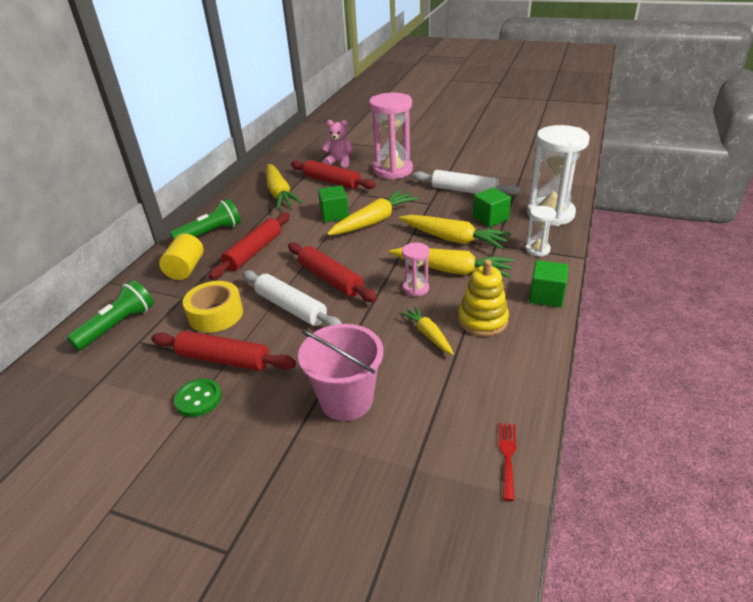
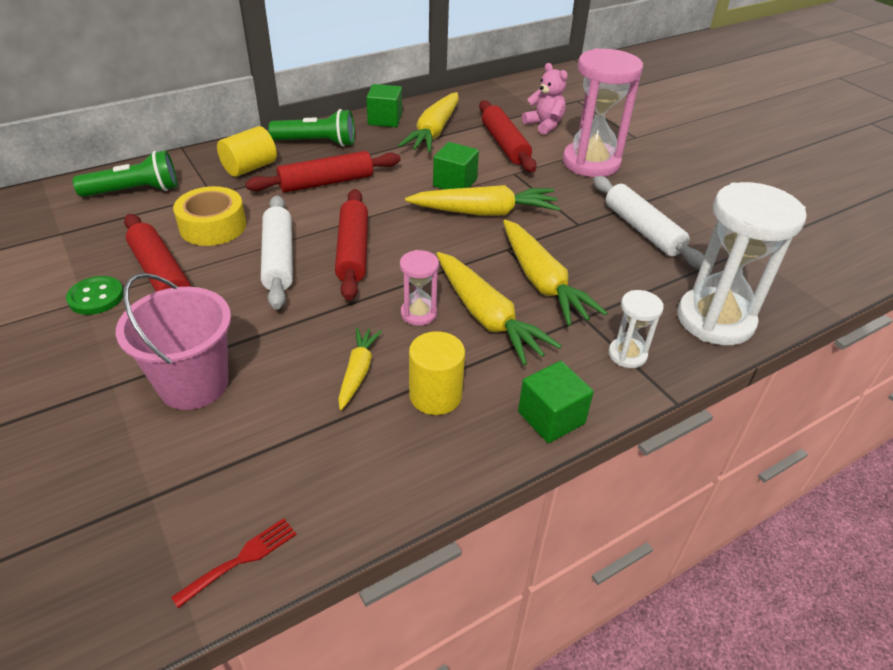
camera: 35 degrees right, 5 degrees up
(482, 320) = (435, 395): yellow stacking toy -> yellow cylinder
(490, 218) = (625, 282): green cube -> green cube (385, 119)

